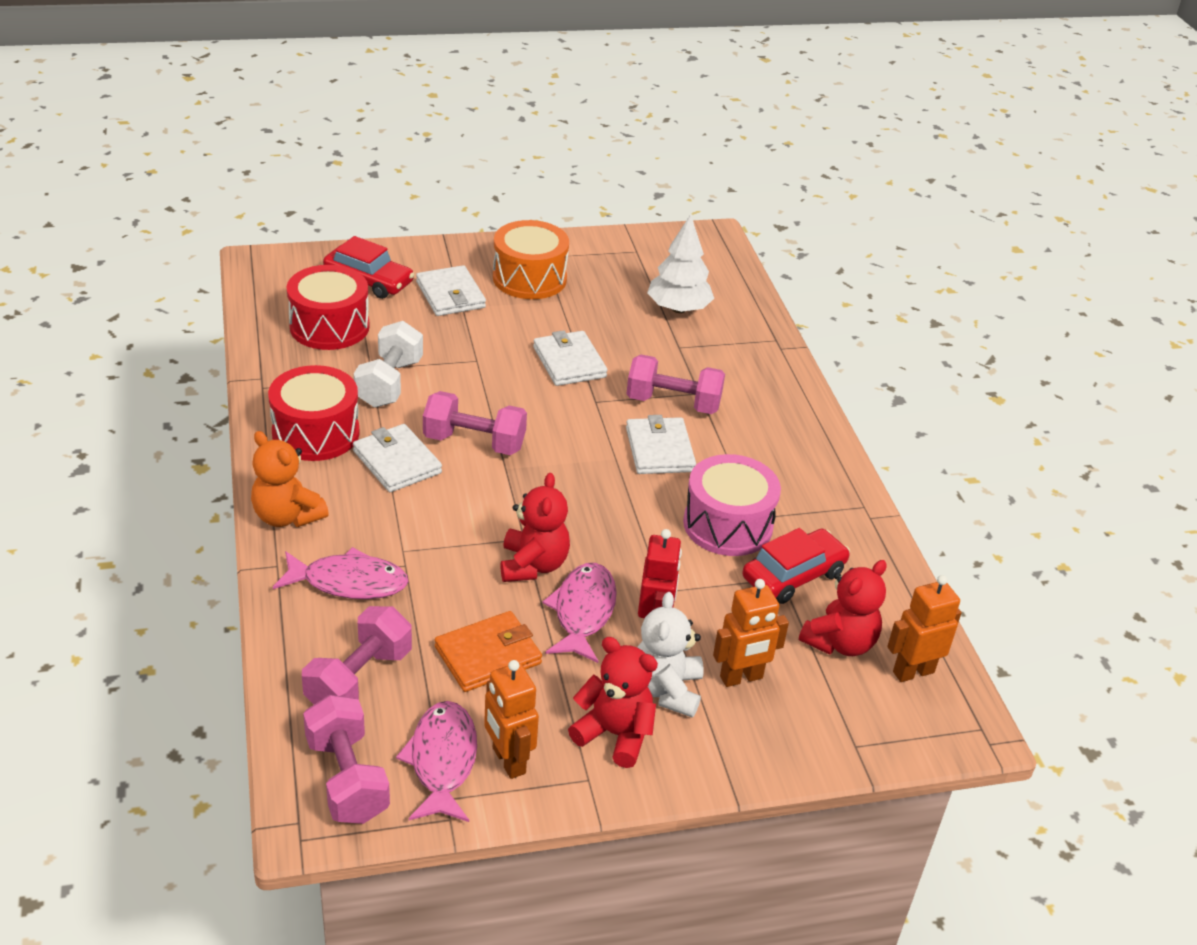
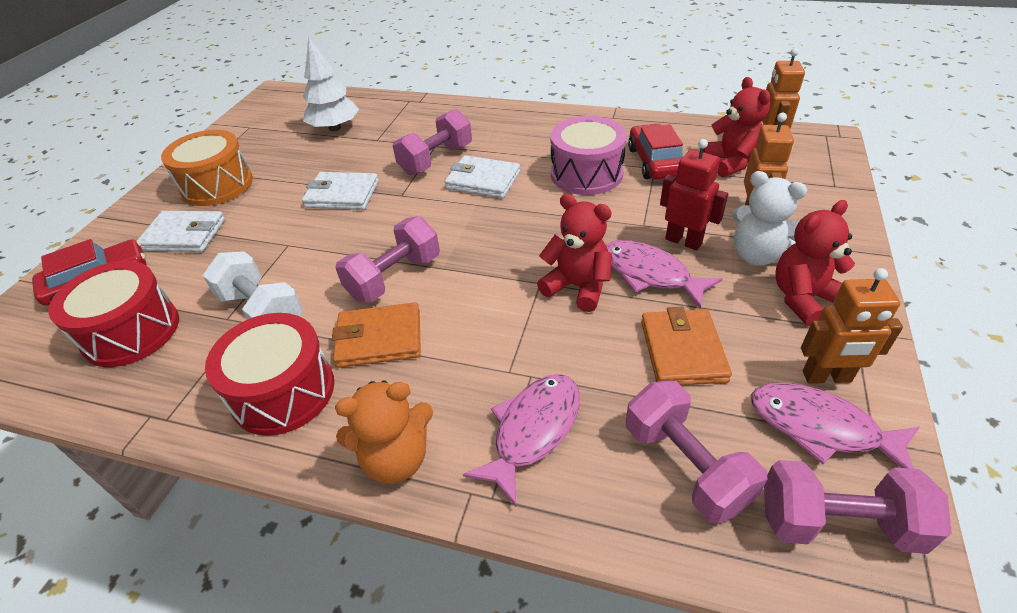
camera: 55 degrees left, 5 degrees up
(397, 462) = (379, 338): white wallet -> orange wallet

